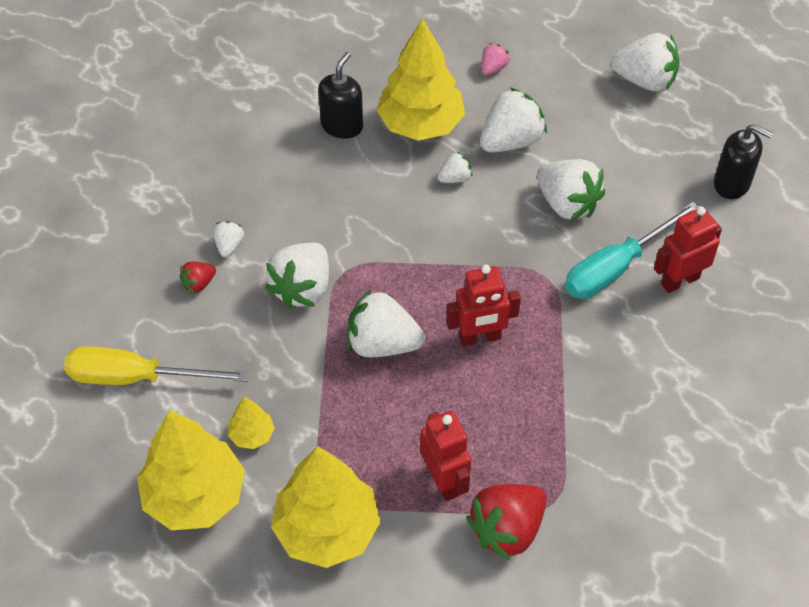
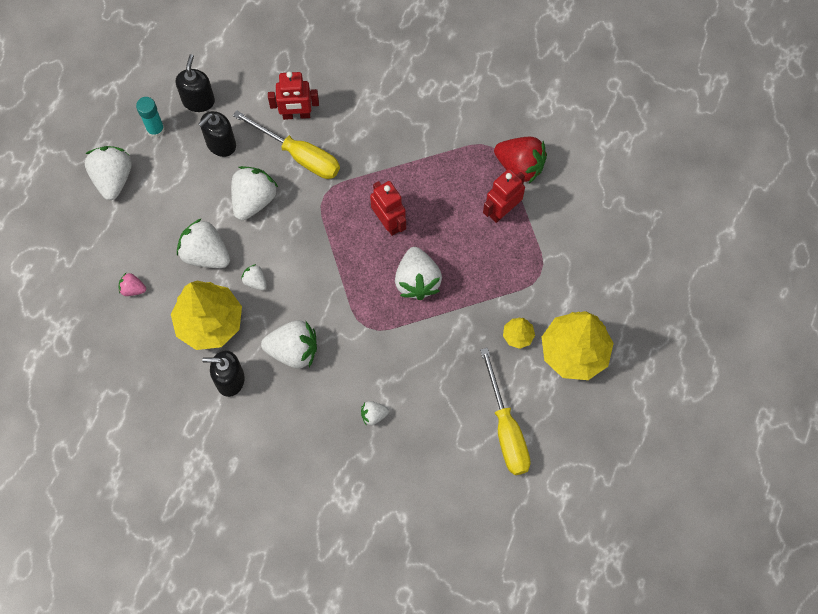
camera: 110 degrees left, 15 degrees up
(199, 284) = (414, 422): red strawberry -> none
(302, 288) = (392, 349): white strawberry -> white strawberry (293, 350)
(327, 530) = (563, 265): yellow tree -> none
(616, 267) = (299, 155): turquoise screwdriver -> yellow screwdriver
(660, 191) = (221, 144): none -> black soap dispenser
(679, 280) = (296, 115): red robot -> red robot turned 45 degrees counterclockwise
(701, 133) = (155, 129): none -> turquoise glue stick

